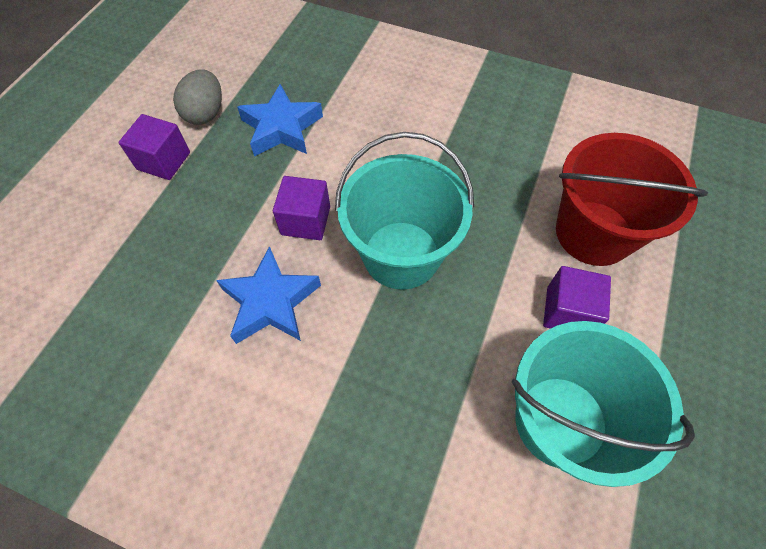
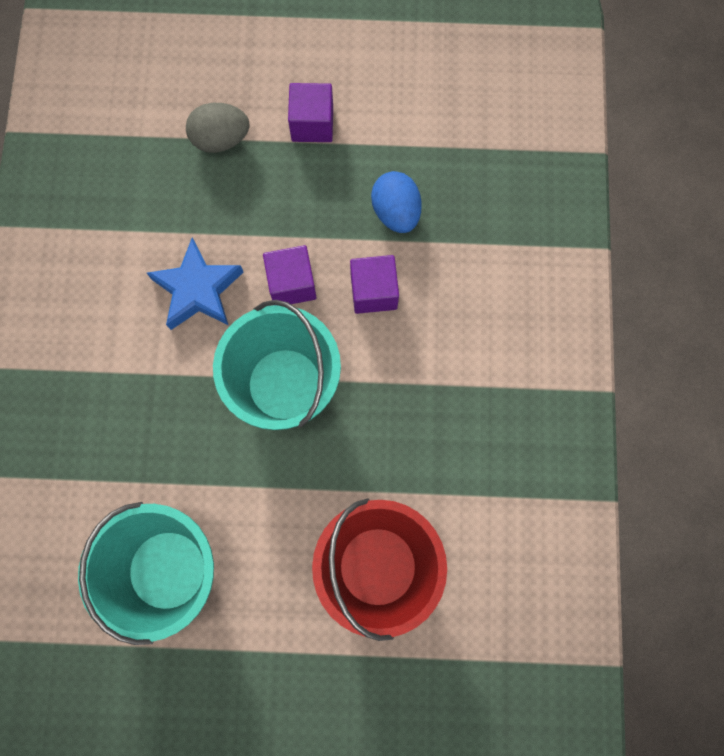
camera: 70 degrees right, 15 degrees up
(205, 113) = (386, 131): grey egg -> grey egg (221, 139)
(281, 128) = (396, 212): blue star -> blue egg
(568, 311) = (277, 557): purple cube -> purple cube (373, 292)

